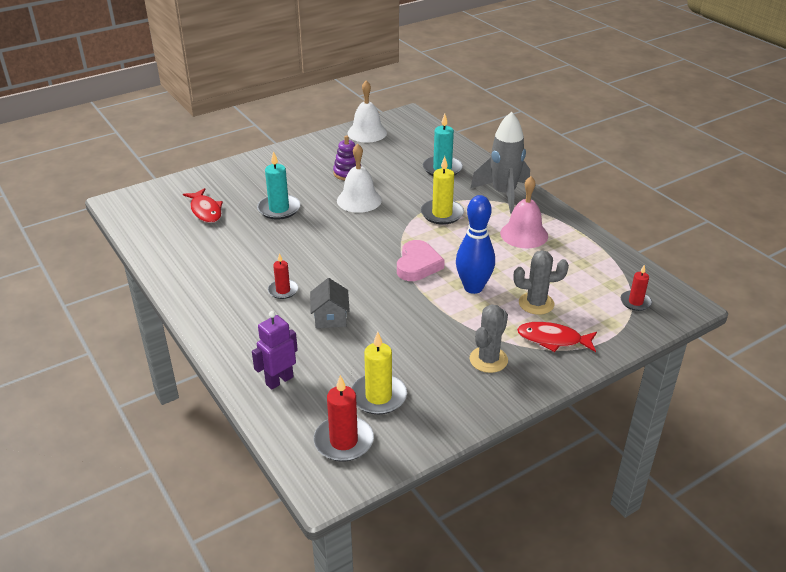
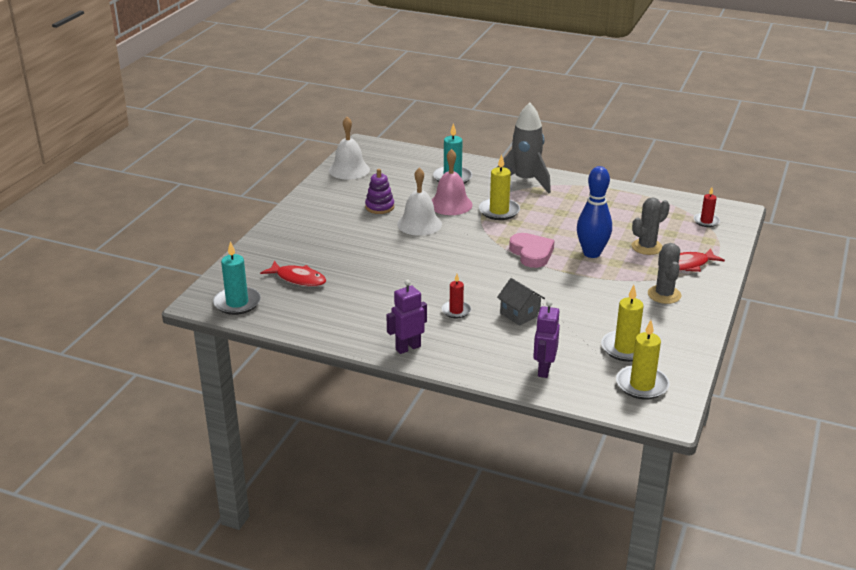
camera: 35 degrees left, 5 degrees down
(202, 306) = (408, 348): none -> purple robot
(279, 209) = (362, 254): turquoise candle -> turquoise candle (237, 303)
(343, 441) = (642, 385): red candle -> yellow candle
(524, 234) = (577, 204): pink bell -> pink bell (450, 204)

